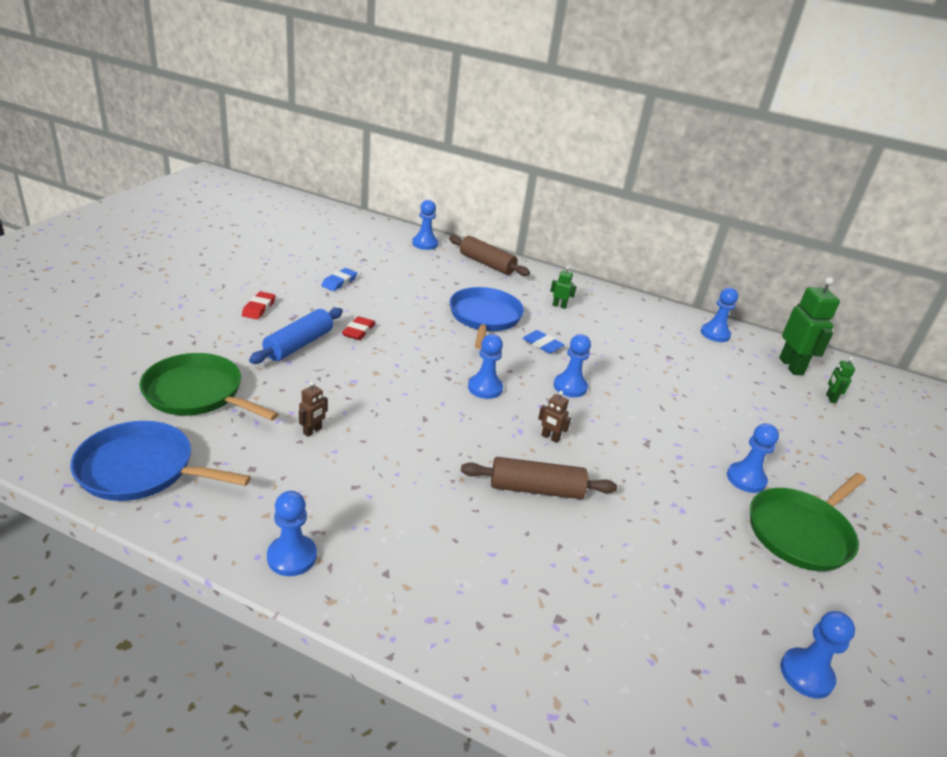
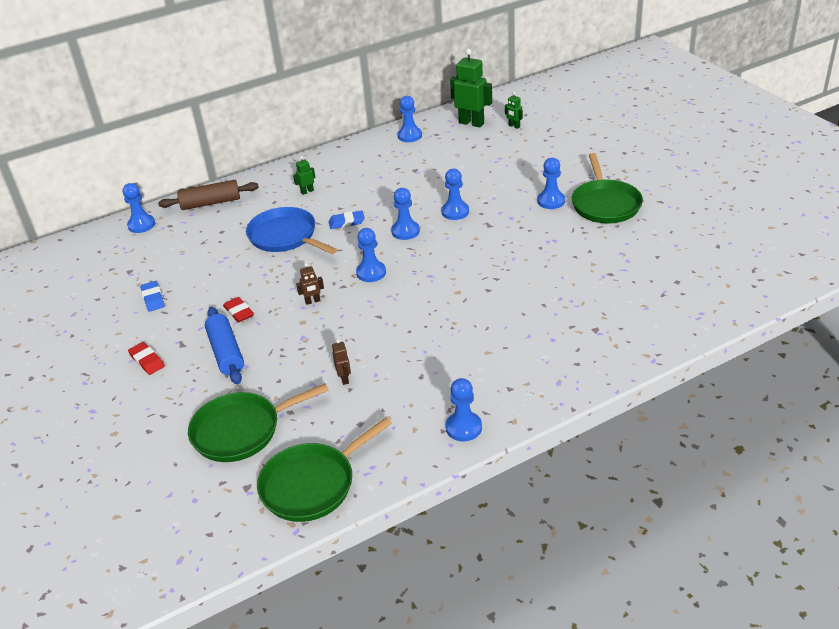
camera: 45 degrees left, 5 degrees up
(141, 469) = (312, 484): blue pan -> green pan
(536, 489) = (490, 293): brown rolling pin -> none
(550, 438) = (448, 265): brown robot -> brown robot (313, 301)
(806, 674) = (690, 257): blue pawn -> blue pawn (455, 212)

